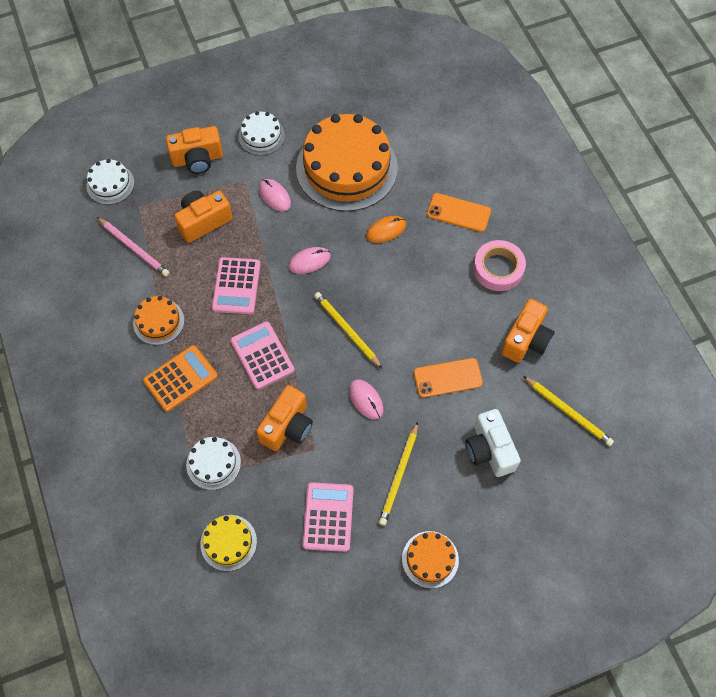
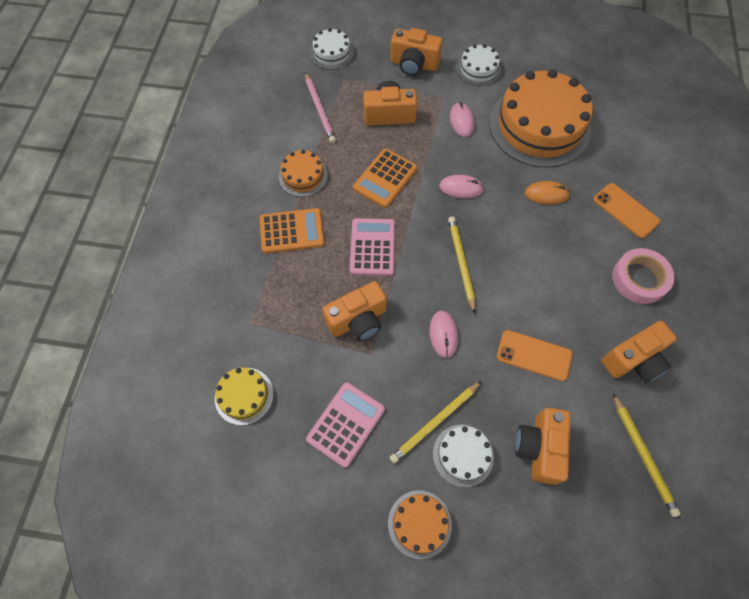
camera: 30 degrees right, 0 degrees up
(213, 463) = (274, 318): white cake -> white cake (463, 455)
(236, 286) = (385, 178): pink calculator -> orange calculator
(489, 450) = (539, 448): white camera -> orange camera

